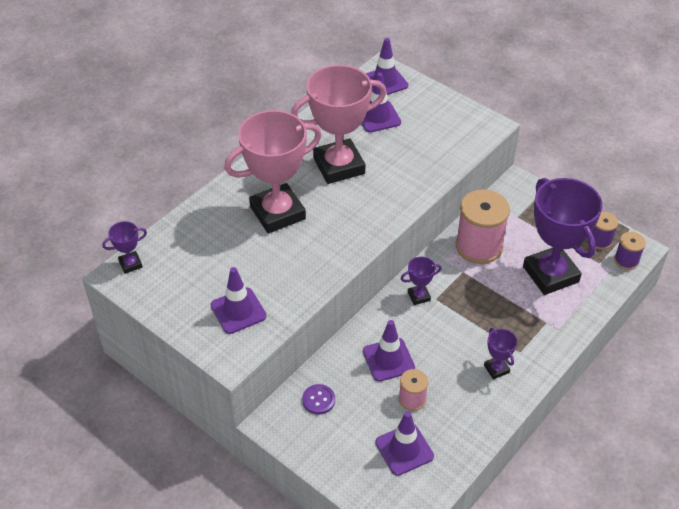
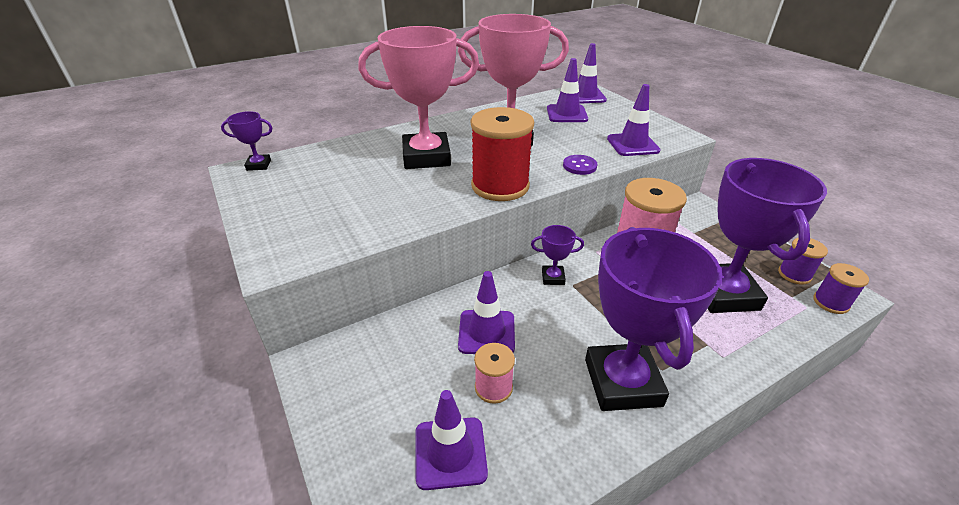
camera: 20 degrees right, 10 degrees down
(238, 311) = (322, 222): purple traffic cone -> purple traffic cone (632, 145)
(318, 400) = (379, 353): purple button -> purple button (579, 166)
(359, 232) = (500, 186): none -> red spool
(496, 369) = (622, 382): purple trophy -> purple trophy, size x2.34

